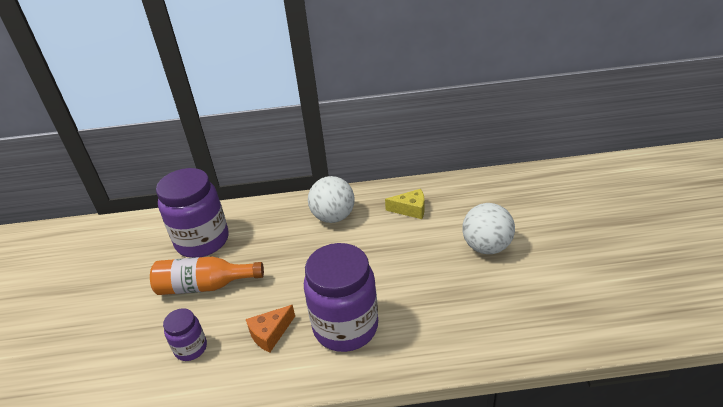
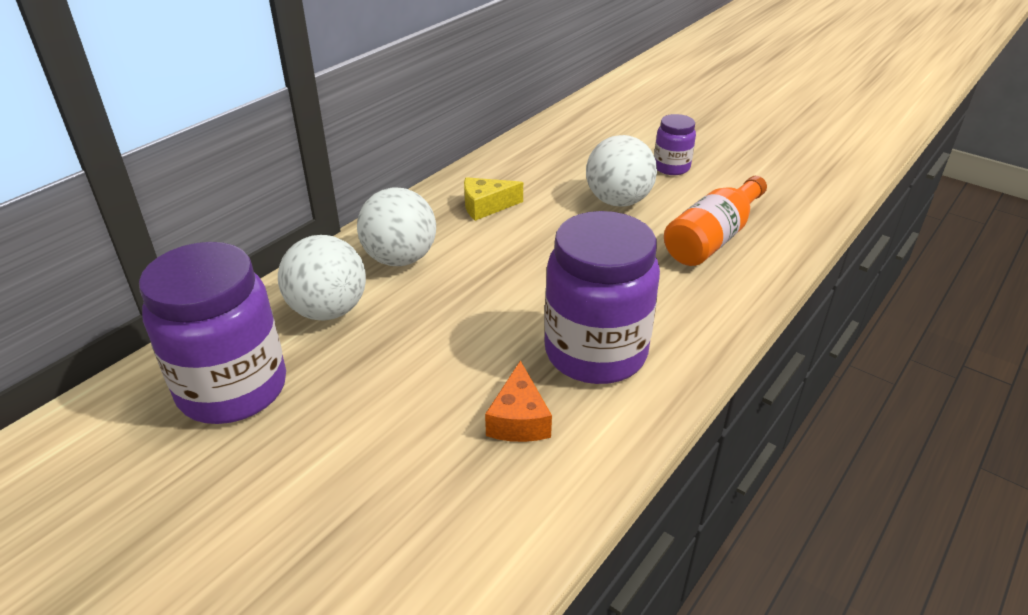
camera: 50 degrees left, 0 degrees up
(191, 348) = (435, 513): purple jar -> purple jar (671, 167)
(205, 286) = (332, 435): orange bottle -> orange bottle (713, 238)
(274, 226) = (328, 310): none -> white ball
(410, 209) = (486, 206): yellow cheese -> yellow cheese turned 150 degrees counterclockwise

